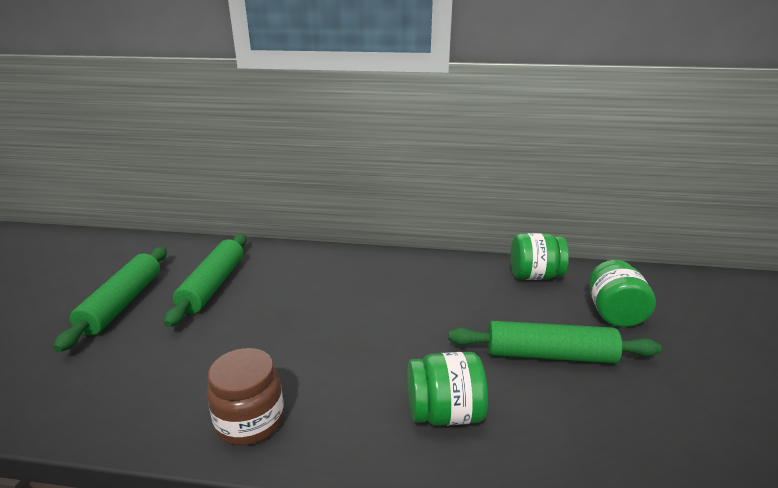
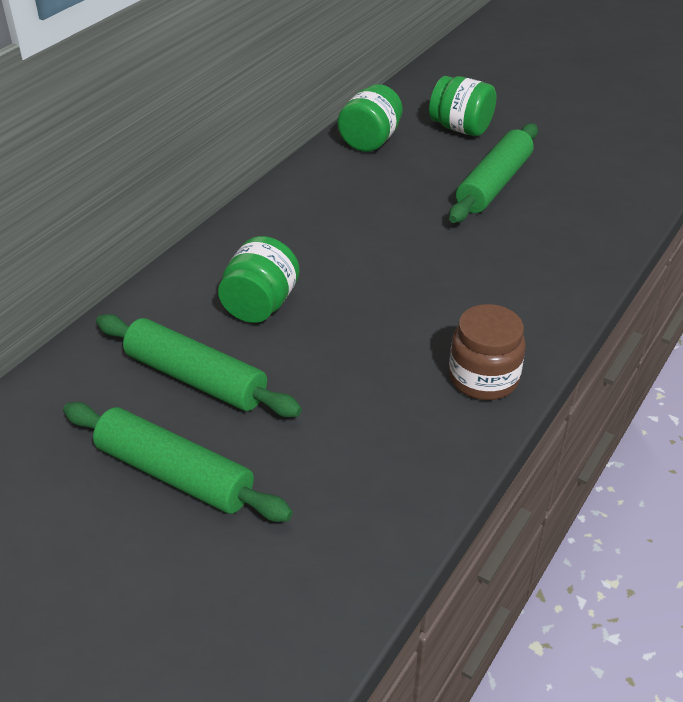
camera: 65 degrees left, 15 degrees up
(444, 413) = (532, 263): green jar -> green jar (260, 305)

